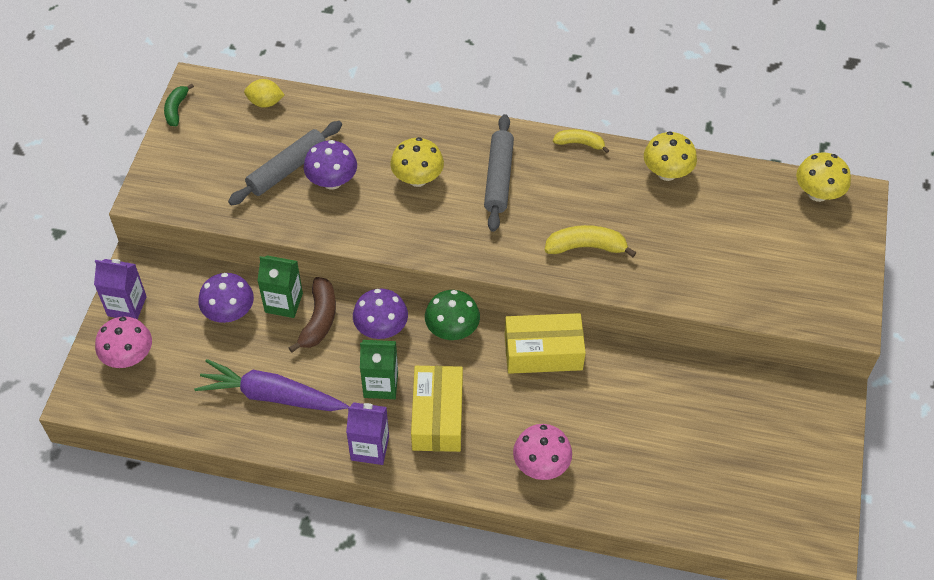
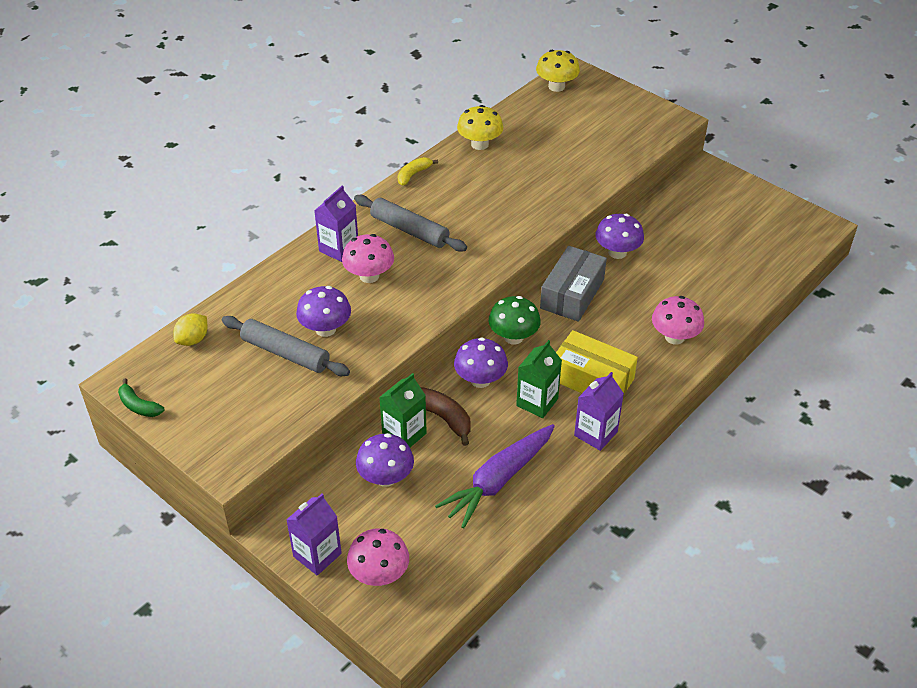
camera: 60 degrees left, 10 degrees down
(287, 169) = (285, 353): grey rolling pin -> grey rolling pin turned 45 degrees counterclockwise
(417, 178) = (369, 276): yellow mushroom -> pink mushroom
(438, 140) = (339, 248): none -> purple carton
(543, 352) = (572, 294): yellow box -> grey box
(586, 247) = (516, 211): yellow banana -> none
(632, 365) = (617, 252): none -> purple mushroom

